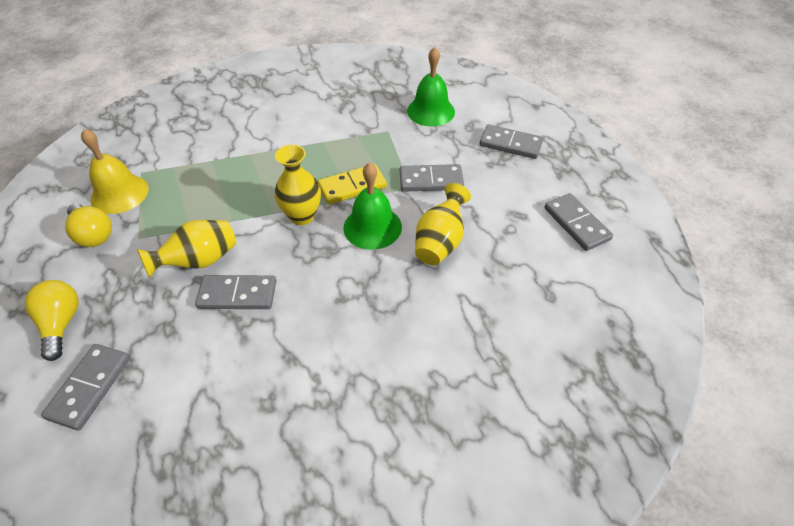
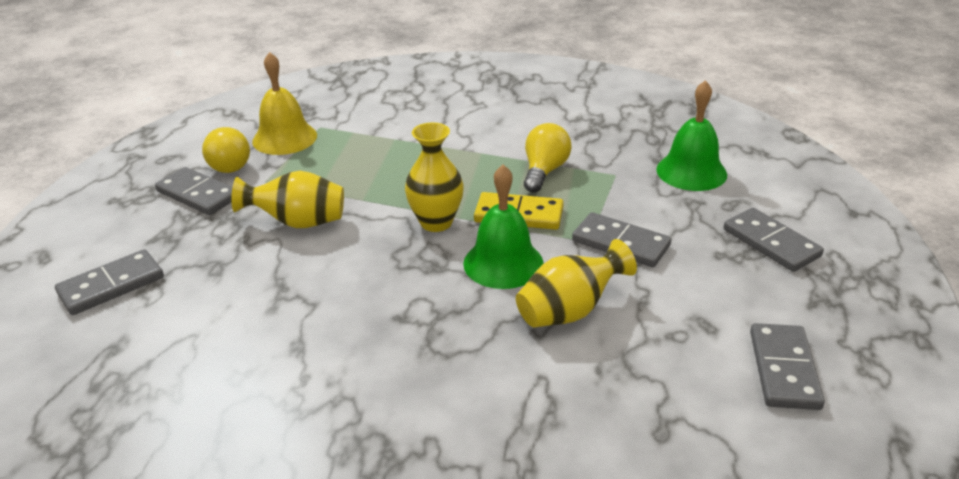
camera: 35 degrees right, 15 degrees down
(61, 324) = (139, 225): yellow light bulb -> yellow light bulb (544, 171)
(237, 294) = (304, 267): grey domino -> grey domino (198, 194)

